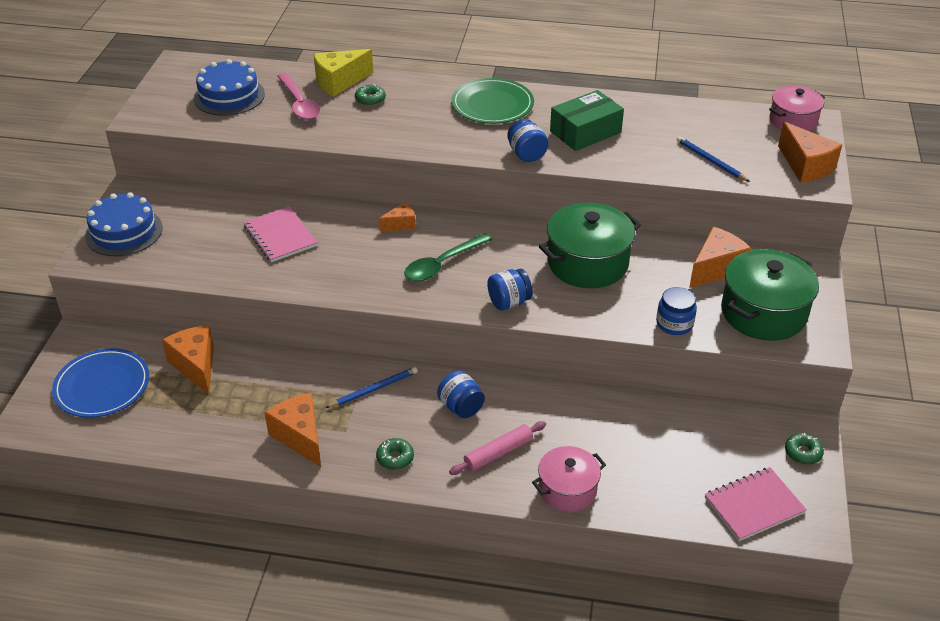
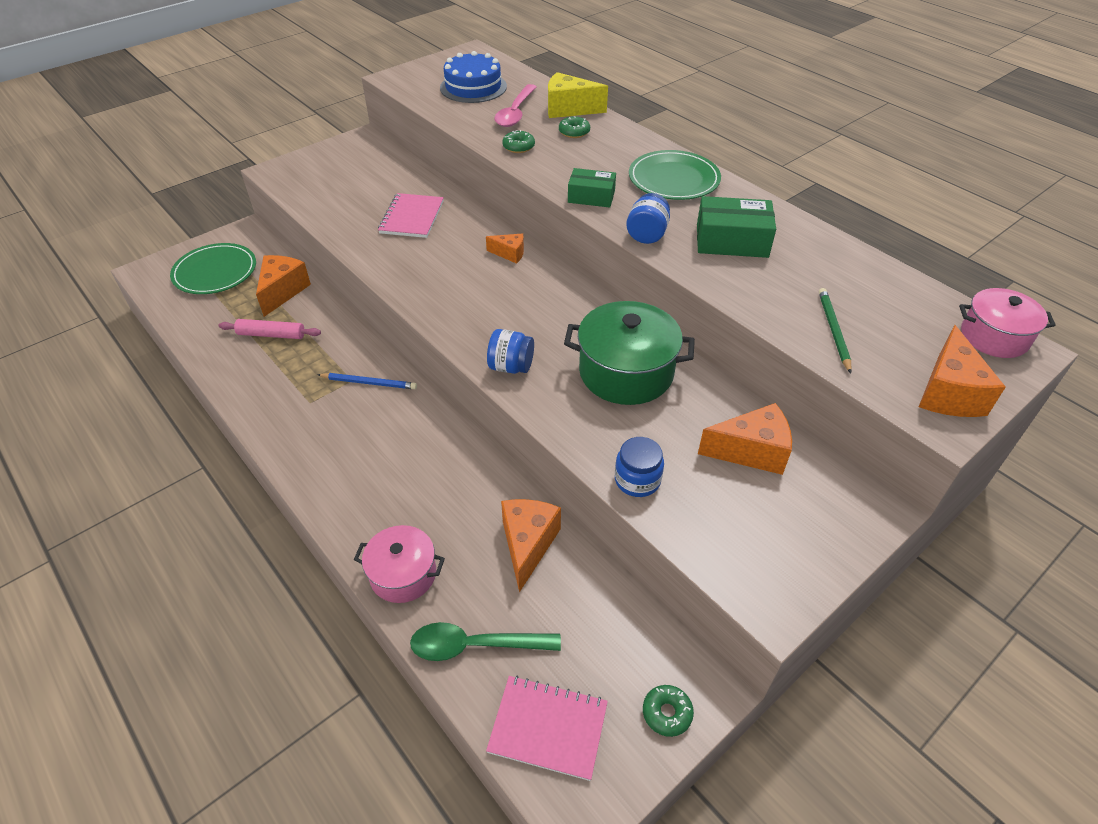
camera: 40 degrees right, 5 degrees up
(102, 386) = (215, 272): blue plate -> green plate
(124, 232) = (320, 163): blue cake -> none
(300, 437) = (276, 386): orange cheese -> orange cheese (528, 545)
(395, 458) = (314, 448): green donut -> green donut (518, 147)
(442, 264) = (499, 303): green spoon -> green spoon (474, 645)
(452, 145) = (591, 196): none -> green box
(461, 407) = (412, 440): blue jar -> none
(498, 453) = (391, 499): pink rolling pin -> pink rolling pin (271, 334)
(710, 161) = (833, 330): blue pencil -> green pencil
(763, 313) = (748, 529): green pot -> none

